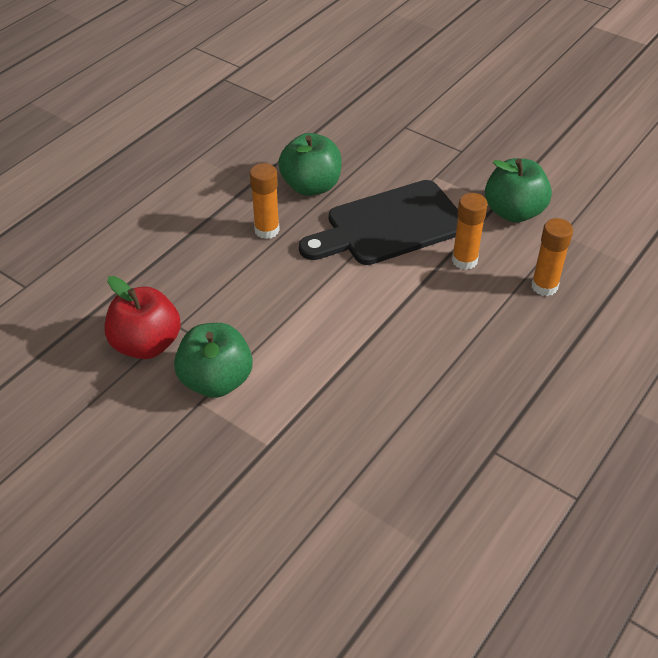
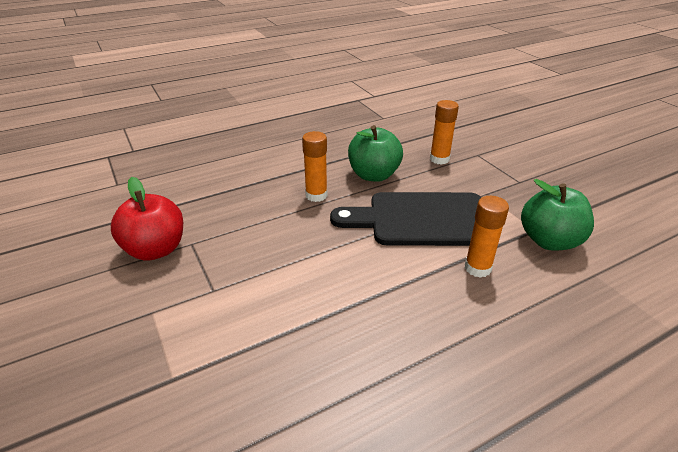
camera: 25 degrees right, 10 degrees down
(216, 381) = (181, 298): green apple -> none
(544, 286) = (554, 319): orange glue stick -> orange glue stick (439, 159)

